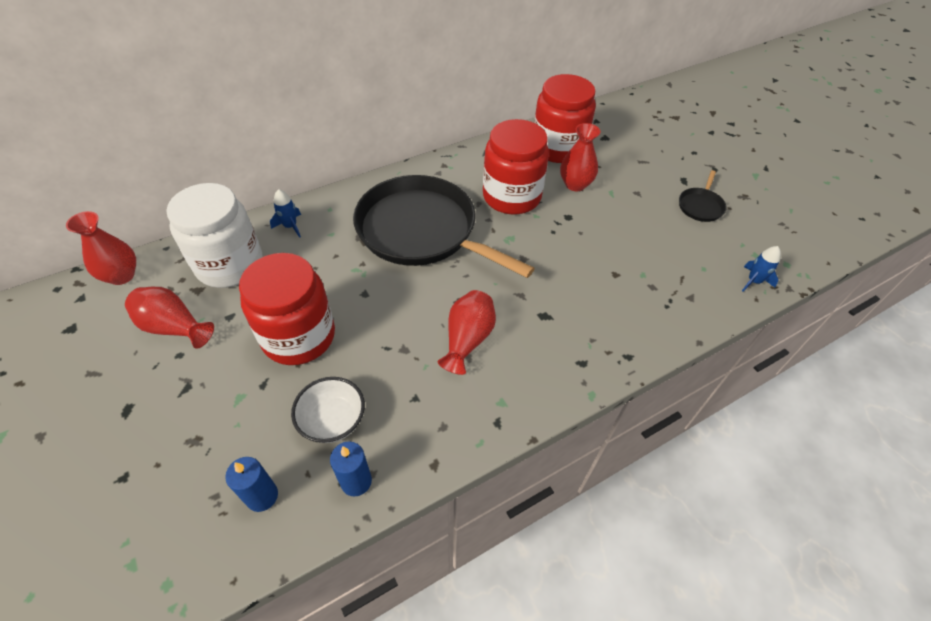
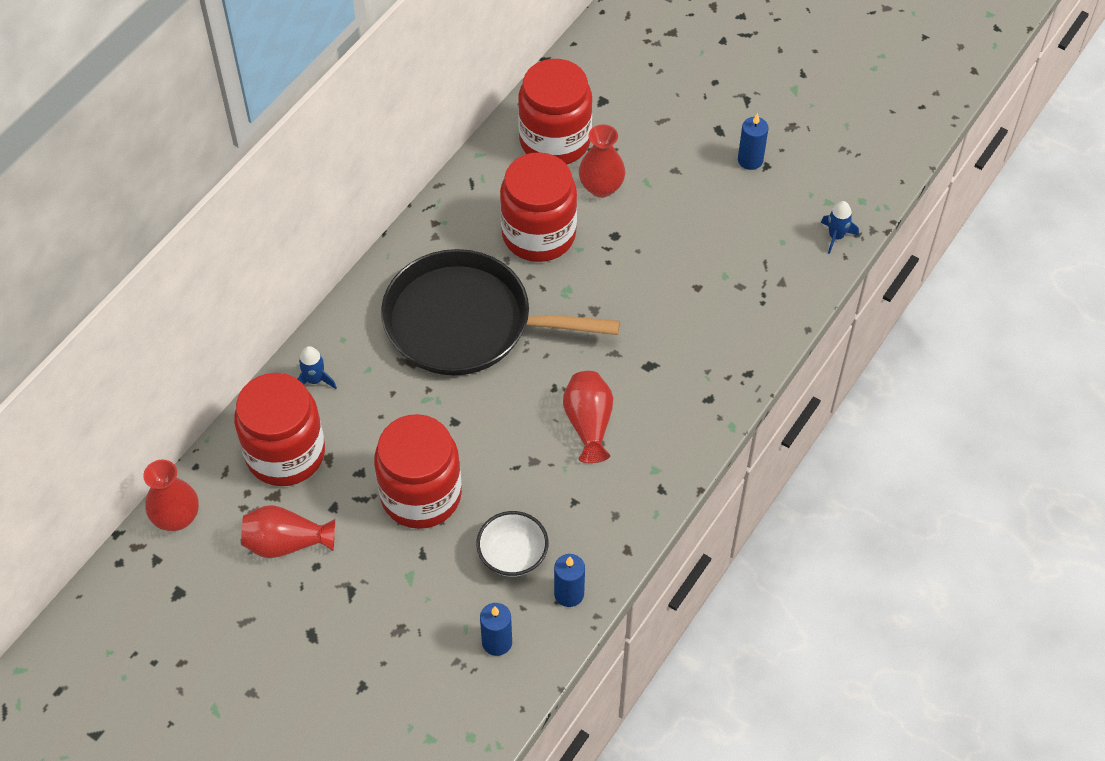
camera: 25 degrees left, 5 degrees up
(230, 265) = (285, 454): white jar -> red jar
(700, 206) = (750, 160): black pan -> blue candle

